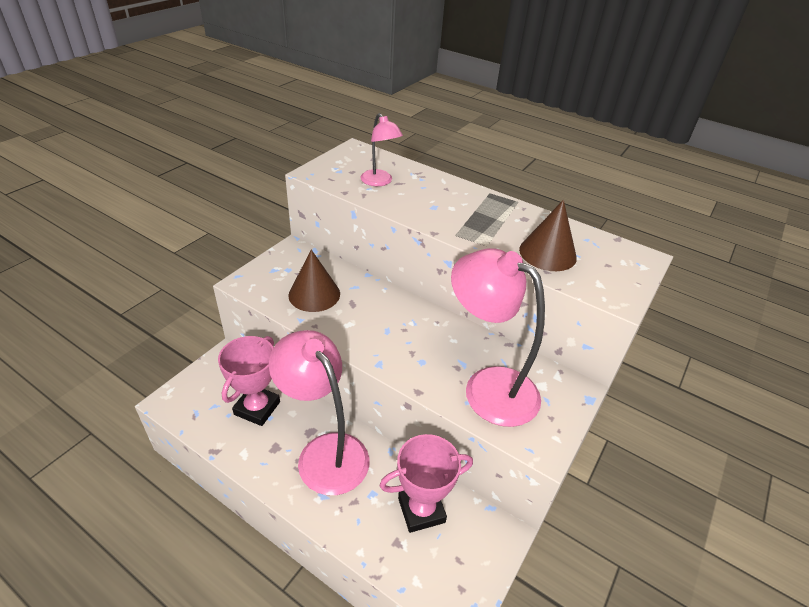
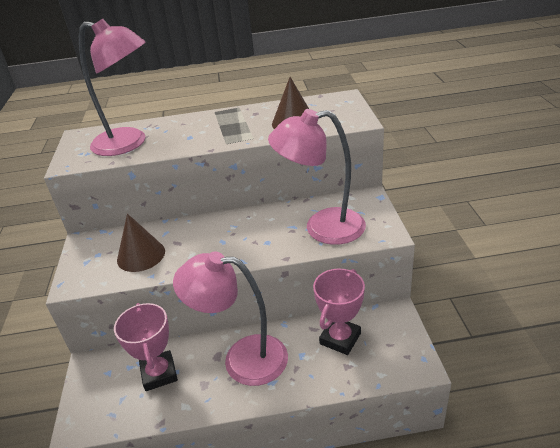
camera: 35 degrees left, 5 degrees down
(380, 182) = (129, 143): pink lamp -> pink lamp, size x1.91

